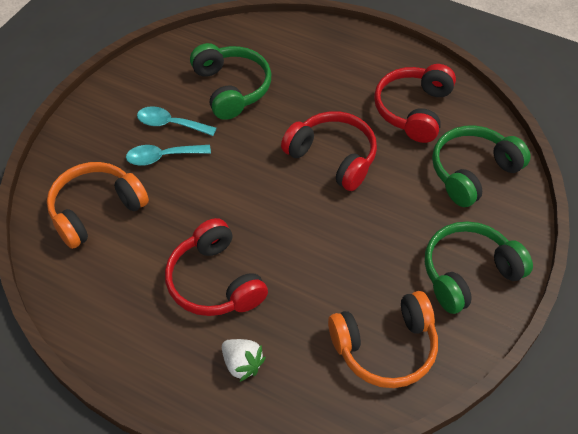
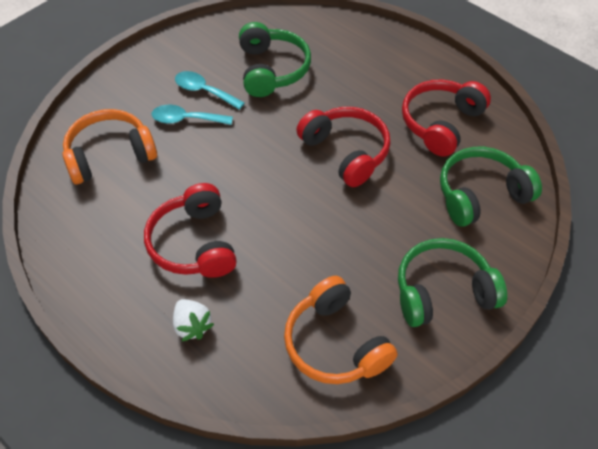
camera: 15 degrees right, 0 degrees up
(385, 347) = (335, 344): orange headphones -> orange headphones turned 60 degrees clockwise

